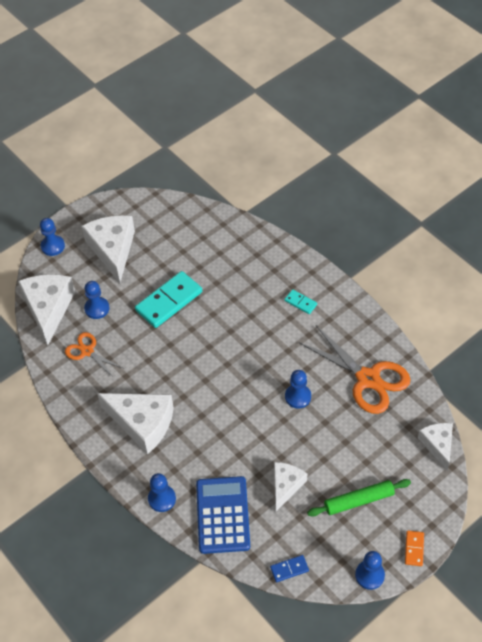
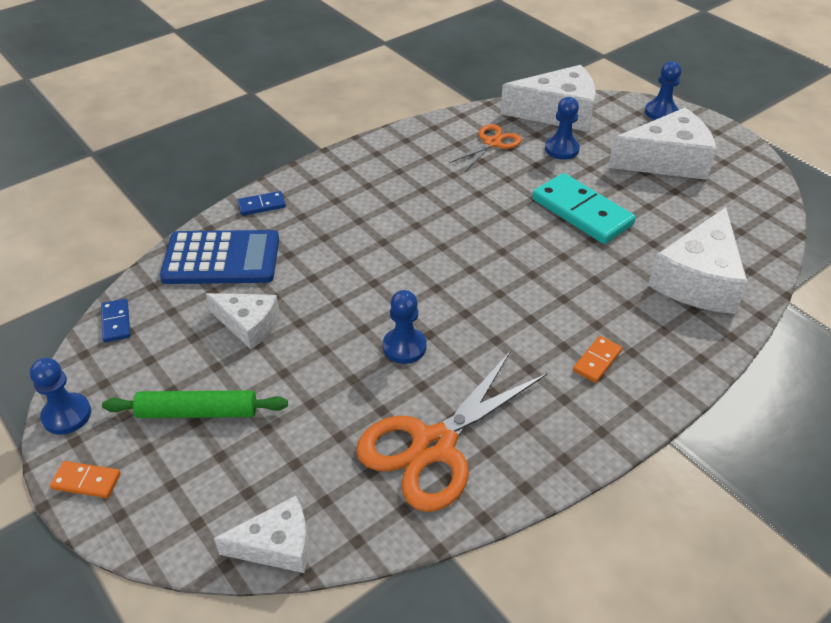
camera: 90 degrees right, 10 degrees down
(142, 423) = (377, 189): white cheese -> white cheese (698, 280)
(162, 499) = (261, 205): blue pawn -> blue domino
(300, 303) = (597, 361): turquoise domino -> orange domino
(359, 501) = (198, 412): green rolling pin -> green rolling pin turned 75 degrees counterclockwise

